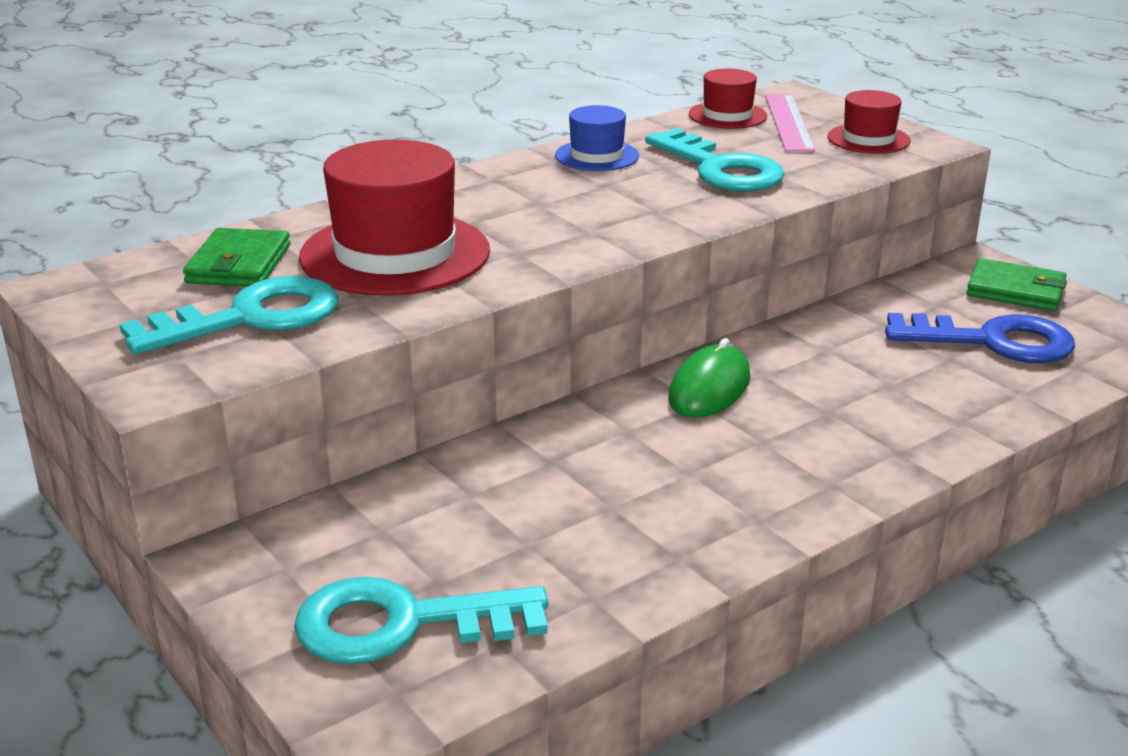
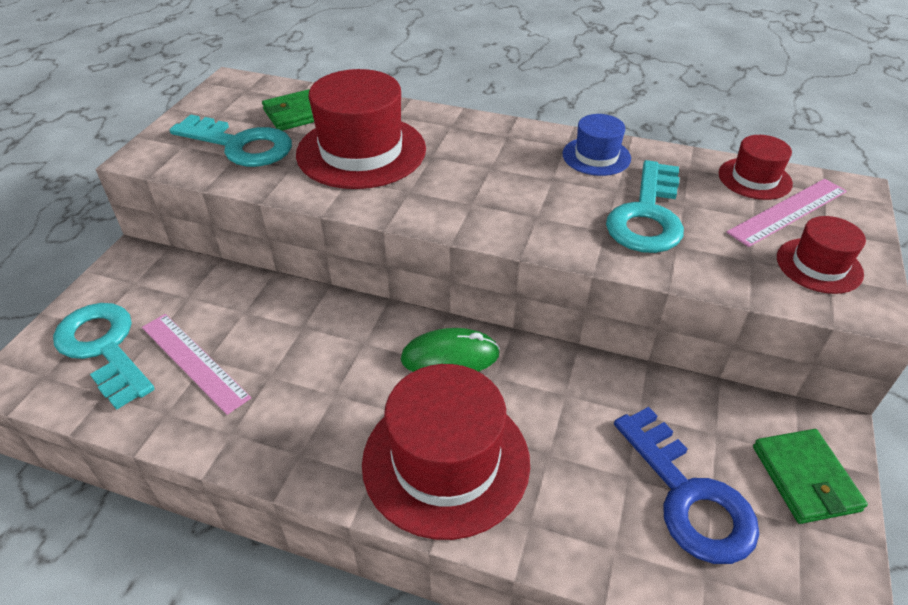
camera: 55 degrees right, 15 degrees up
(521, 555) = (194, 361): none -> pink ruler
(850, 437) = (446, 461): none -> red hat

